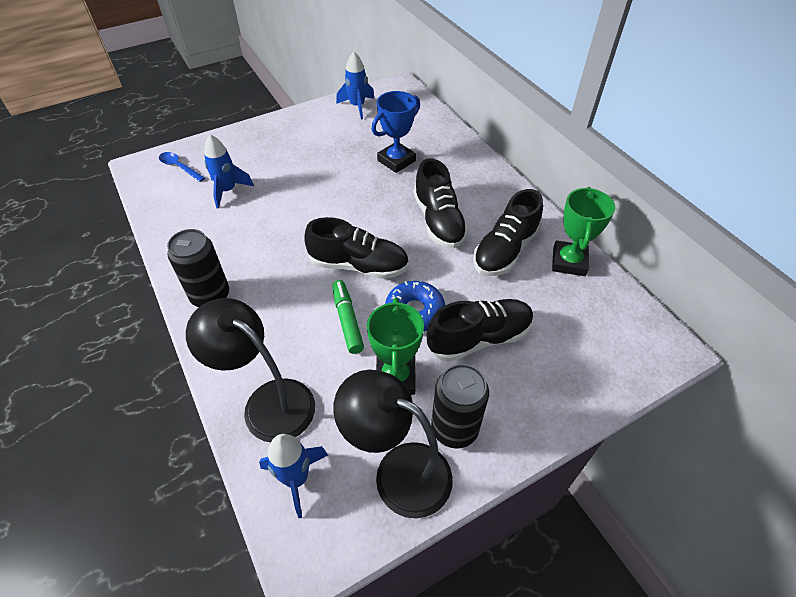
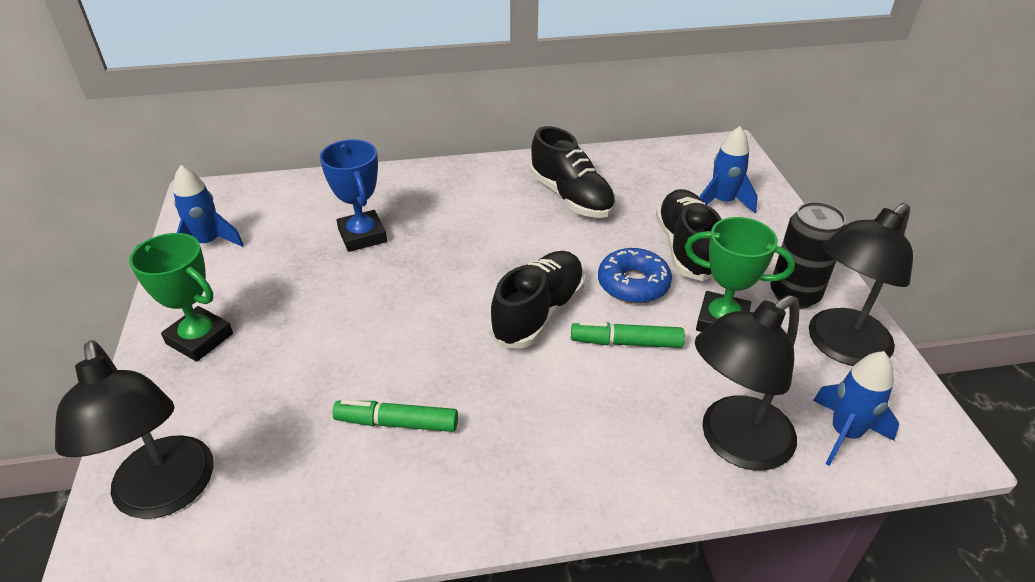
camera: 70 degrees left, 10 degrees down
(179, 167) = (166, 494): blue spoon -> black lamp
(210, 296) = (524, 483): black can -> none
(228, 191) = (291, 429): blue rocket -> blue rocket (722, 202)
(242, 229) = (397, 423): none -> green marker
(438, 221) = (498, 230): black shoe -> none
(569, 262) = (606, 164): green trophy -> green trophy (199, 339)

